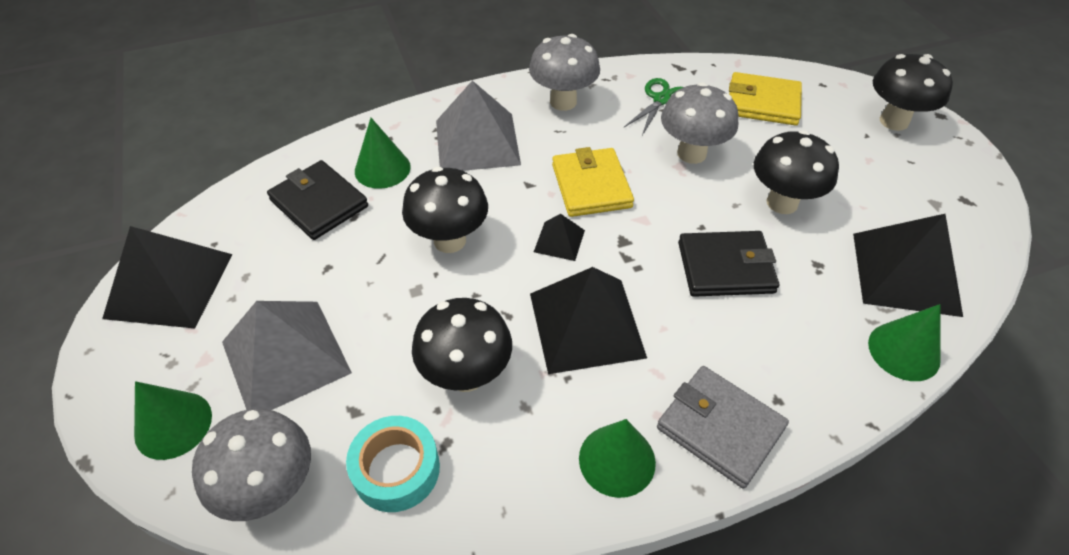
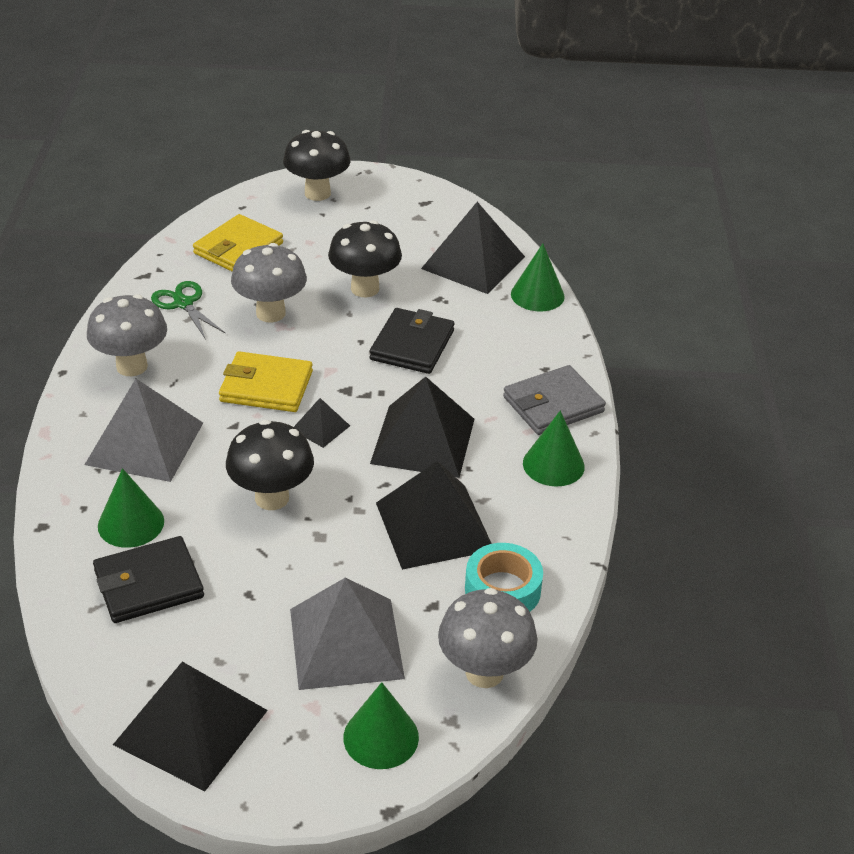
camera: 70 degrees left, 10 degrees down
(466, 375) = (434, 526): black mushroom -> black pyramid

